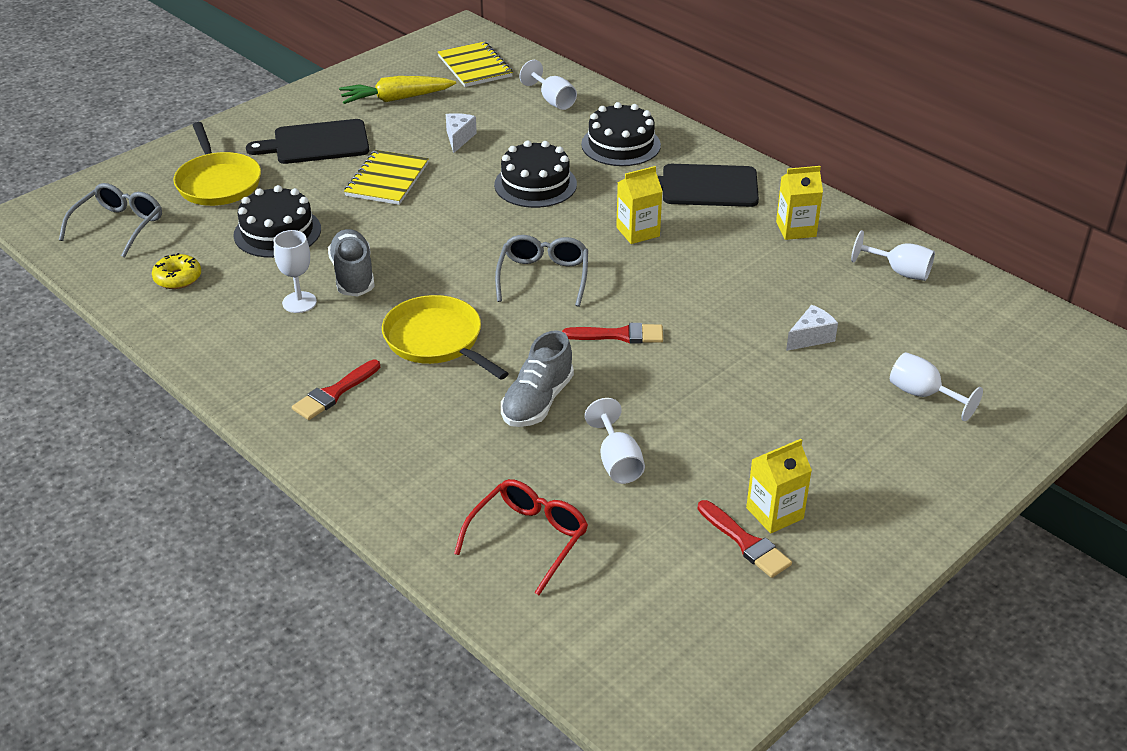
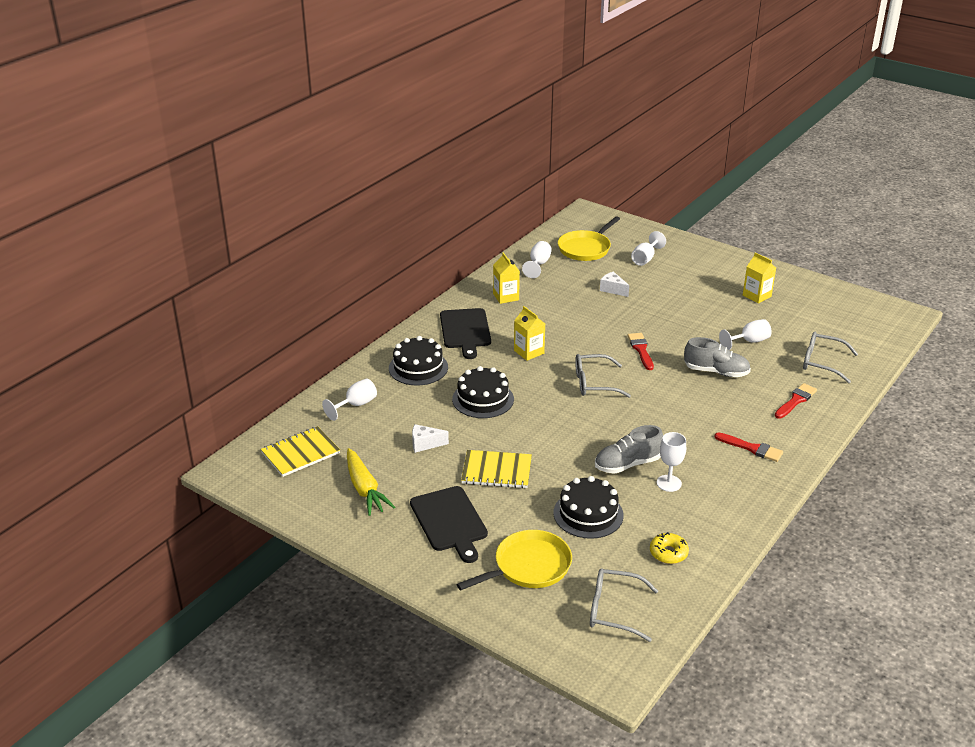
camera: 100 degrees left, 5 degrees down
(436, 340) = (680, 416): yellow pan -> yellow pan (586, 248)
(529, 538) = (821, 362): red glasses -> grey glasses
(746, 542) = (781, 302): red brush -> red brush (796, 400)

